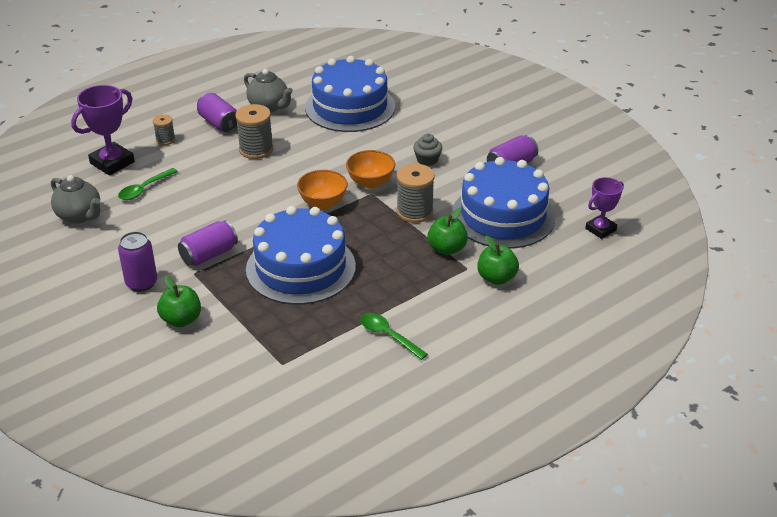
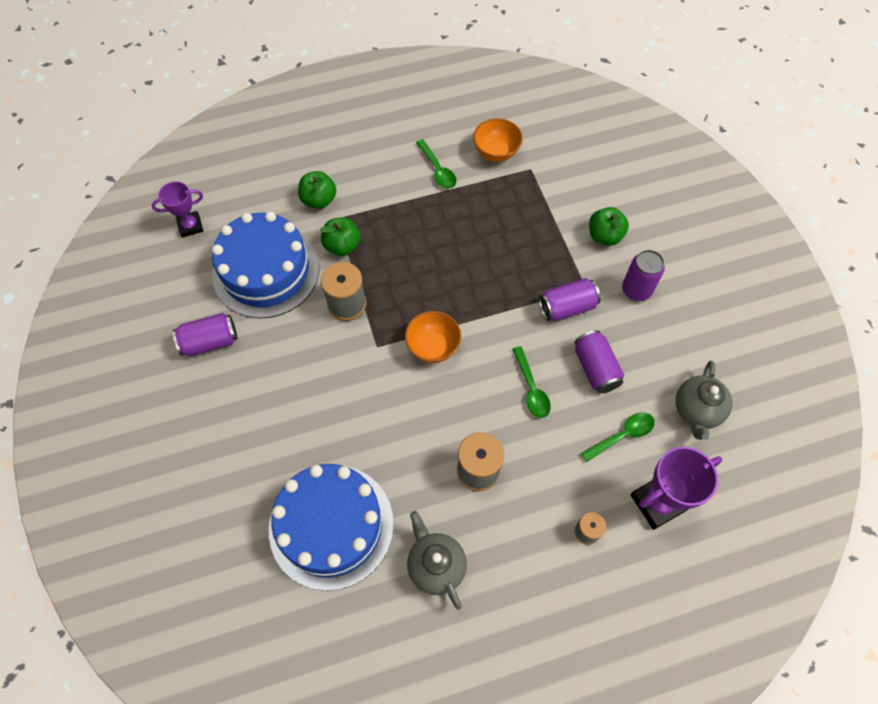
camera: 160 degrees left, 25 degrees up
(80, 216) = (697, 410): grey teapot -> grey teapot turned 135 degrees counterclockwise
(219, 123) = (511, 546): purple can -> purple can (595, 368)
(228, 198) = (531, 388): none -> green spoon
(301, 268) = (484, 264): blue cake -> none
(370, 182) = (370, 364): orange bowl -> orange bowl (496, 152)
(427, 160) = (291, 382): grey cupcake -> none

